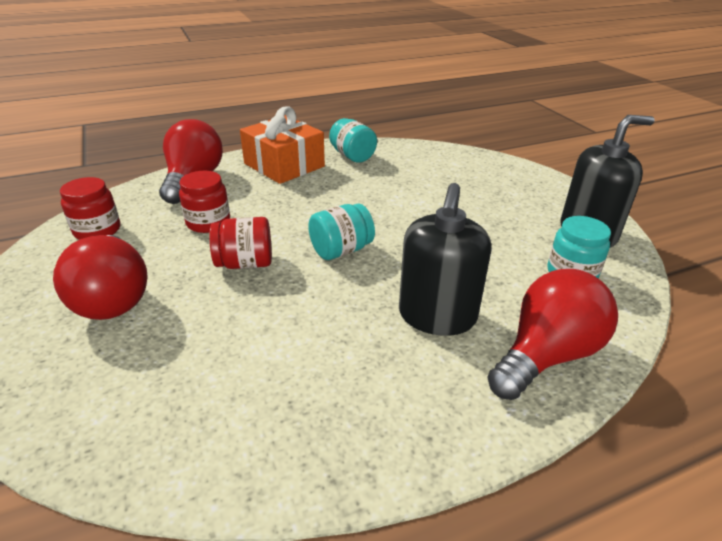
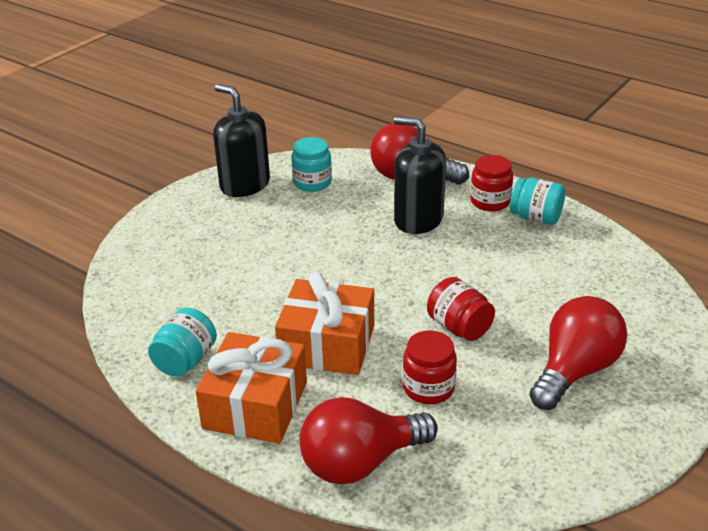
camera: 120 degrees left, 0 degrees up
(97, 230) = (523, 460): red jar -> red jar (490, 201)
(305, 201) = (327, 344): none -> orange gift
(341, 250) = (388, 286): turquoise jar -> turquoise jar (535, 217)
(437, 316) = (418, 219): black soap dispenser -> black soap dispenser turned 135 degrees counterclockwise

